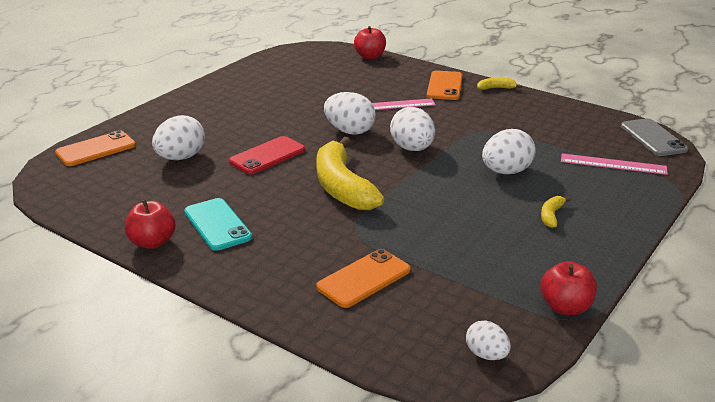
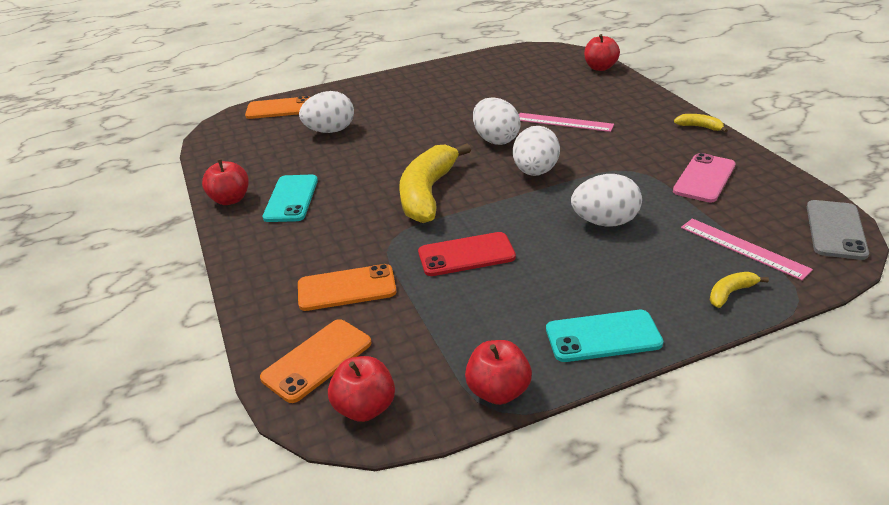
camera: 35 degrees right, 5 degrees up
(267, 156) = (398, 146): red phone -> red phone (466, 255)
(445, 86) = (644, 113): orange phone -> orange phone (317, 360)
(486, 355) = (365, 408): white egg -> red apple
(539, 124) = (704, 178): none -> pink phone
(551, 215) = (599, 285): yellow banana -> yellow banana (730, 293)
(591, 248) = (603, 336): none -> turquoise phone

